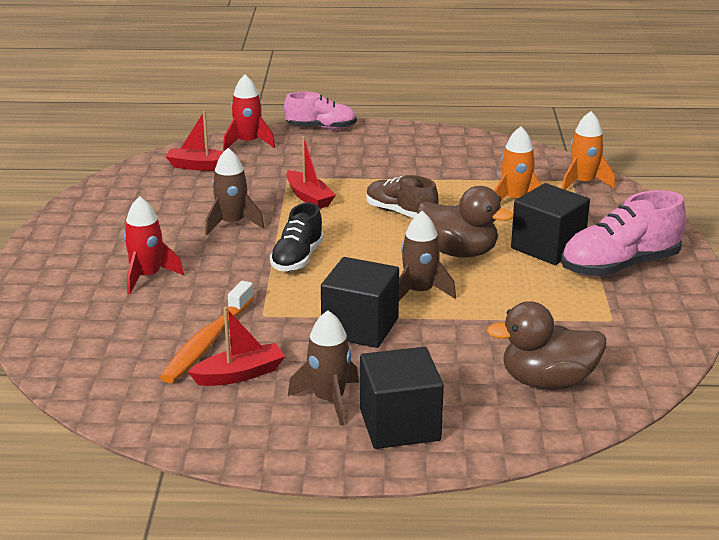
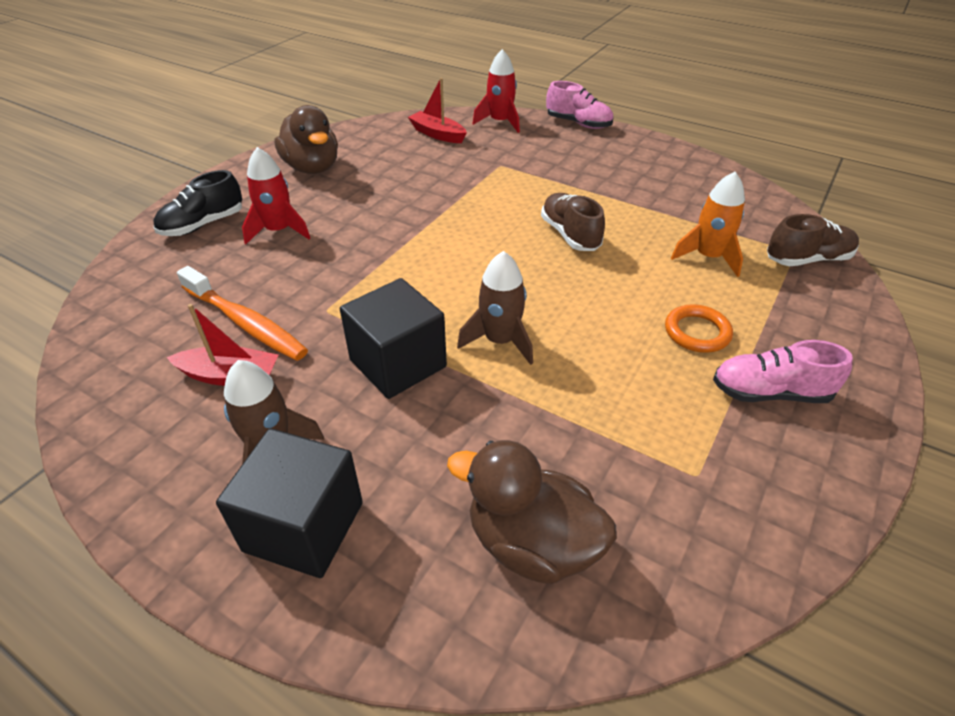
camera: 30 degrees right, 15 degrees up
(207, 342) = (246, 323): orange toothbrush -> orange toothbrush turned 105 degrees counterclockwise
(232, 224) = (404, 198): brown rocket -> none
(297, 258) = (422, 255): black shoe -> black shoe (203, 225)
(309, 197) = (498, 191): red boat -> none
(459, 252) = (588, 303): brown duck -> brown duck (312, 168)
(548, 247) = (697, 332): black cube -> orange ring
(583, 183) = (807, 260): orange rocket -> brown shoe
(620, 266) = (770, 393): pink shoe -> pink shoe, size x0.65

